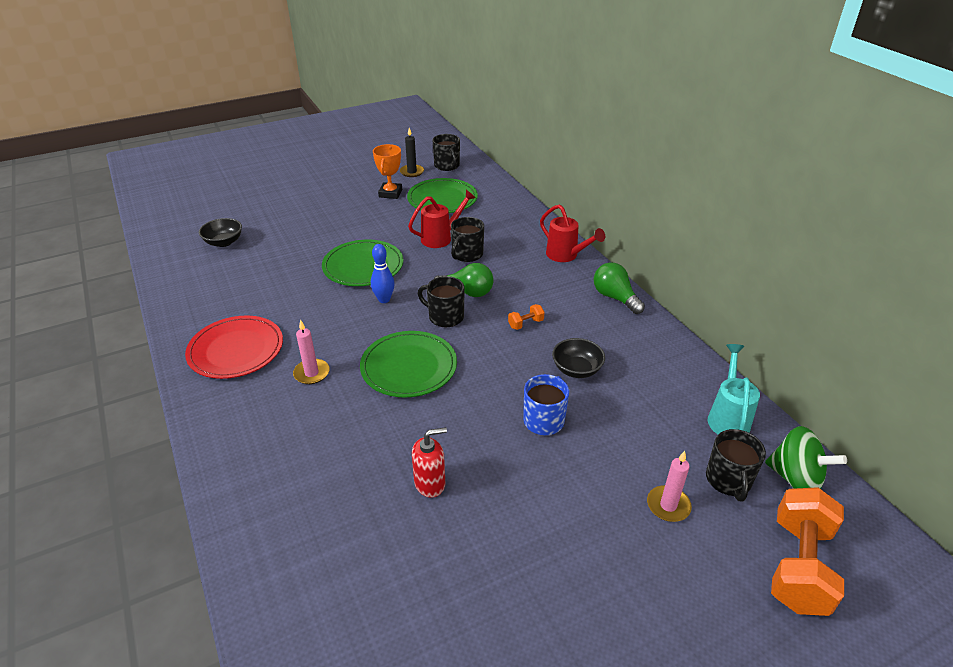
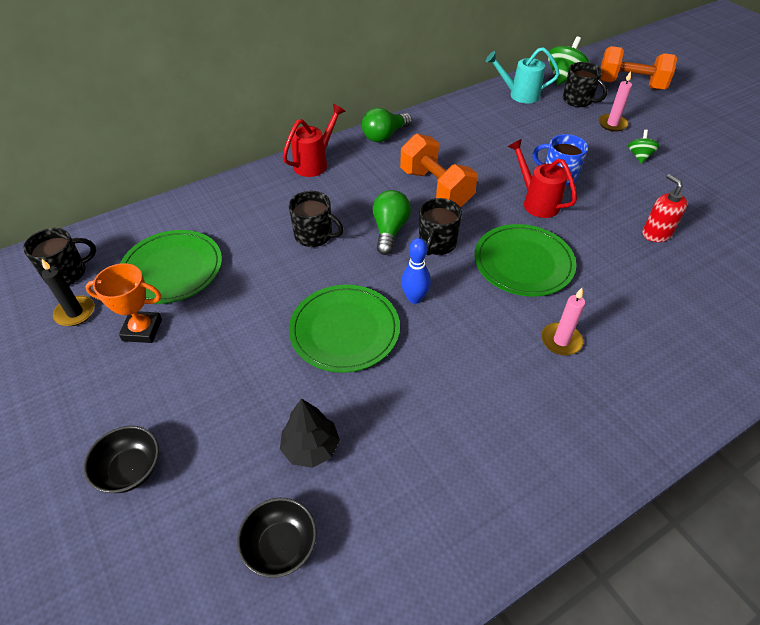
camera: 95 degrees left, 10 degrees up
(236, 350) = (547, 431): red plate -> none
(276, 252) = (311, 448): none -> black tree
(441, 238) = (276, 261): red watering can -> red watering can (536, 202)
(525, 324) = (435, 188): orange dumbbell -> orange dumbbell, size x2.38
(576, 369) = (491, 159): black bowl -> black bowl (130, 469)
(587, 515) = (639, 156): none -> green spinning top
(728, 480) = (578, 100): black mug -> black mug turned 45 degrees clockwise

